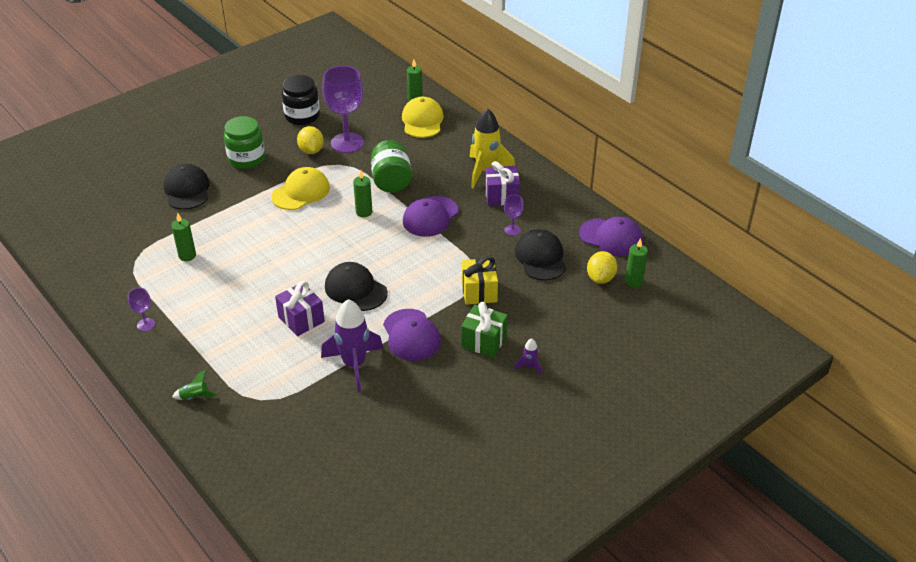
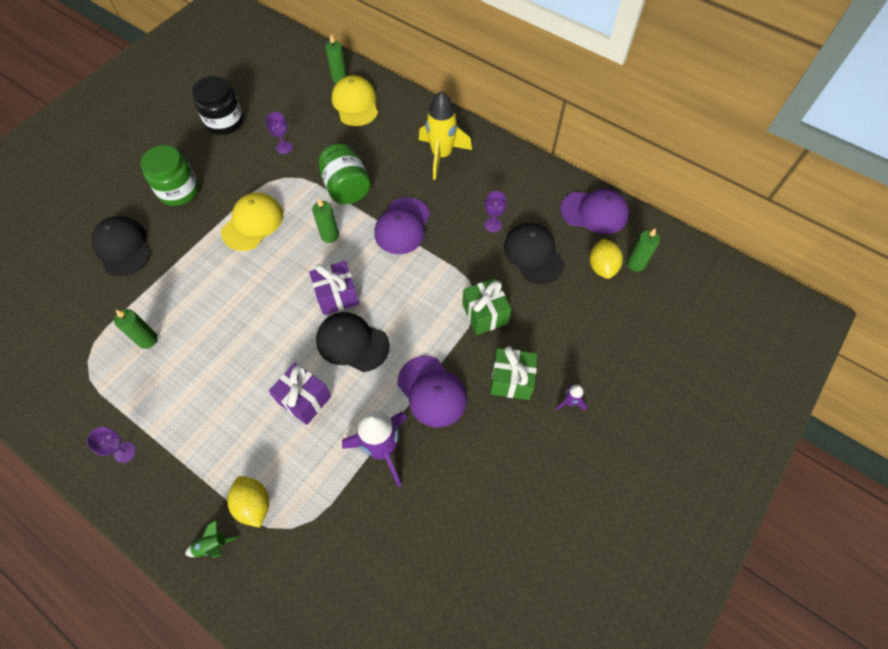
camera: 15 degrees left, 20 degrees up
(311, 150) = (248, 165): yellow lemon -> yellow lemon (254, 504)
(347, 143) = (284, 147): purple goblet -> purple goblet, size x0.45
(479, 291) = (485, 314): yellow gift -> green gift
(501, 196) = (467, 183): purple gift -> purple gift (337, 296)

